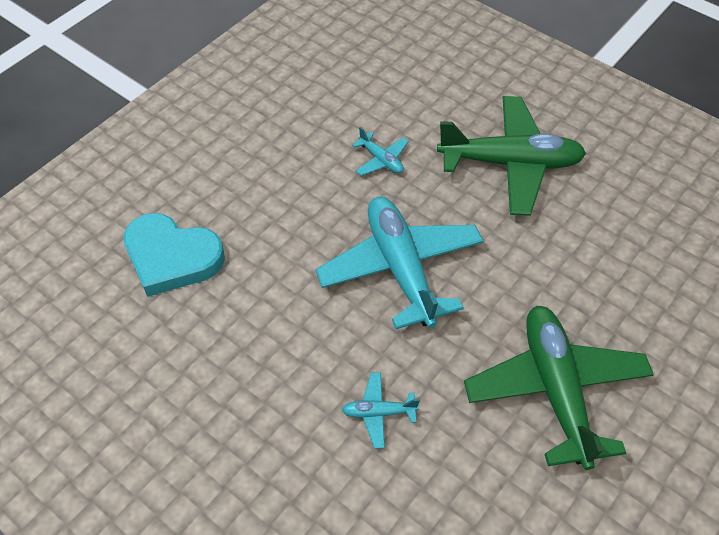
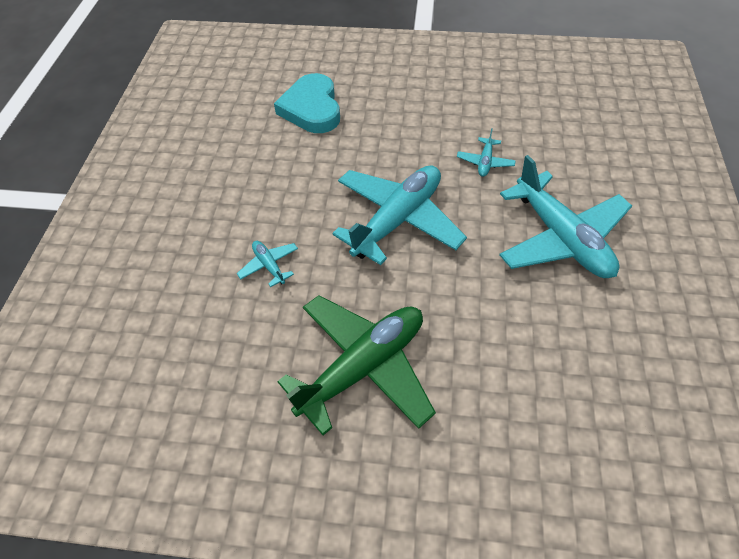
camera: 60 degrees right, 0 degrees up
(510, 163) = (561, 238): green plane -> turquoise plane

